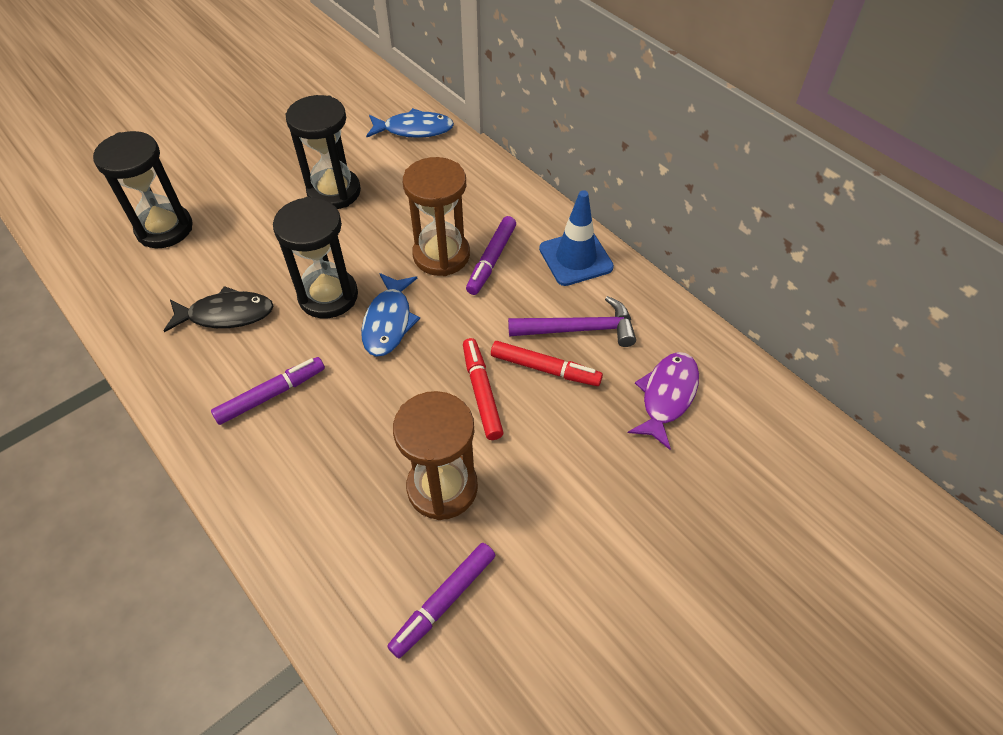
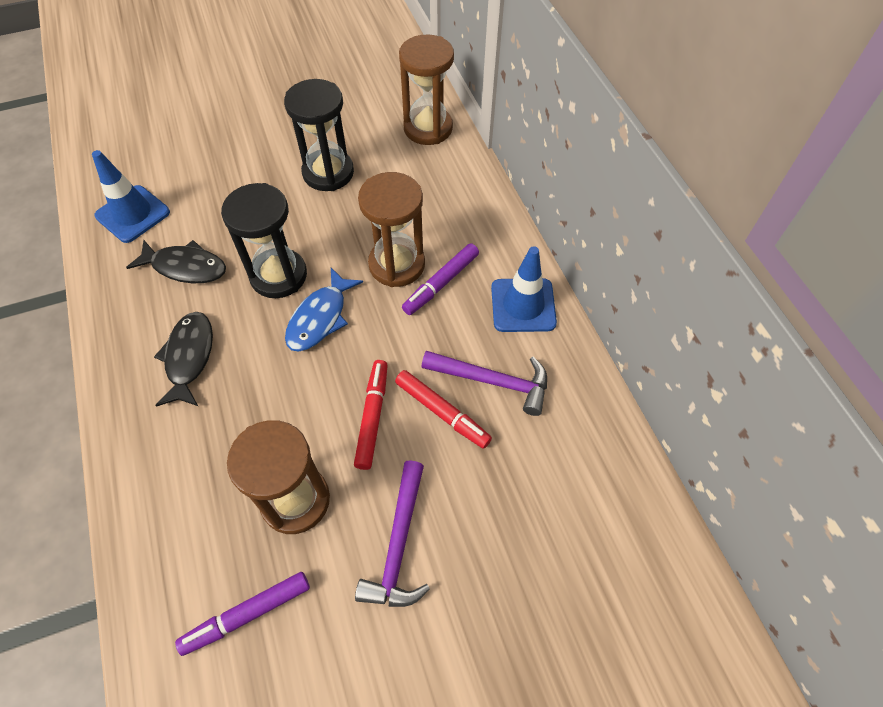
camera: 20 degrees right, 5 degrees up
(143, 280) = (133, 214): none -> blue traffic cone
(164, 229) = (170, 169): black hourglass -> none
(271, 395) = (189, 357): purple marker -> black fish
(414, 129) = (428, 128): blue fish -> brown hourglass
(558, 493) = (398, 545): none -> purple hammer
(667, 396) = (548, 481): purple fish -> none

